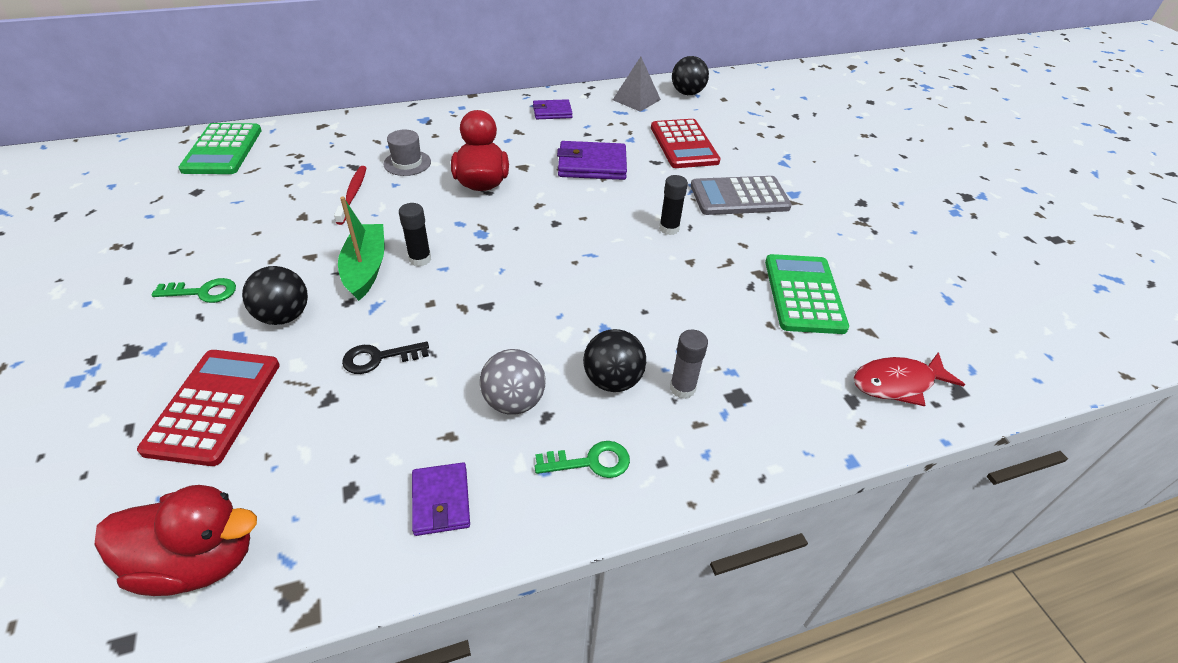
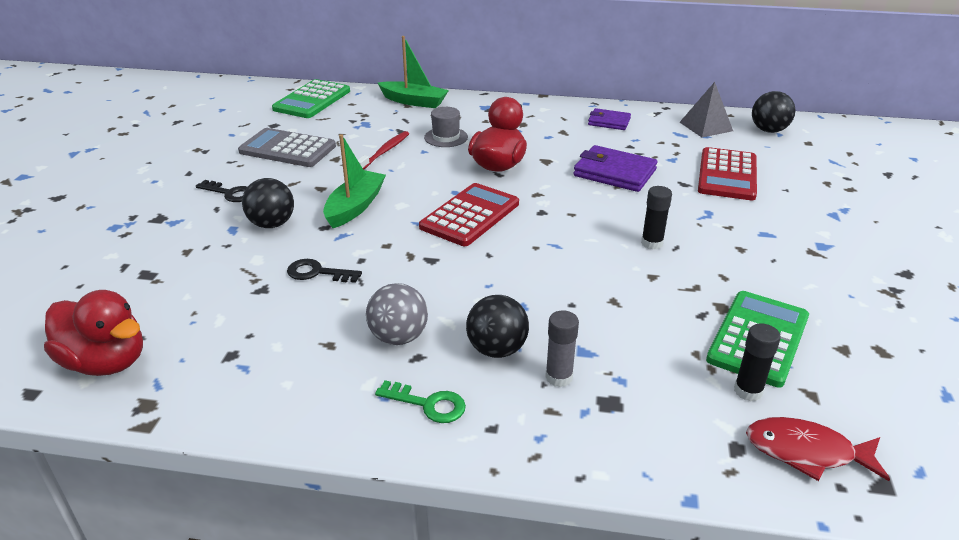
camera: 30 degrees right, 10 degrees down
(202, 292) = (230, 193): green key -> black key
(214, 406) = (184, 269): red calculator -> red calculator (470, 215)
(344, 128) = (414, 101): none -> green boat
(420, 259) = (402, 211): black glue stick -> black glue stick (748, 391)
(441, 501) = (288, 387): purple wallet -> none
(739, 197) = (753, 234): grey calculator -> grey calculator (287, 149)

